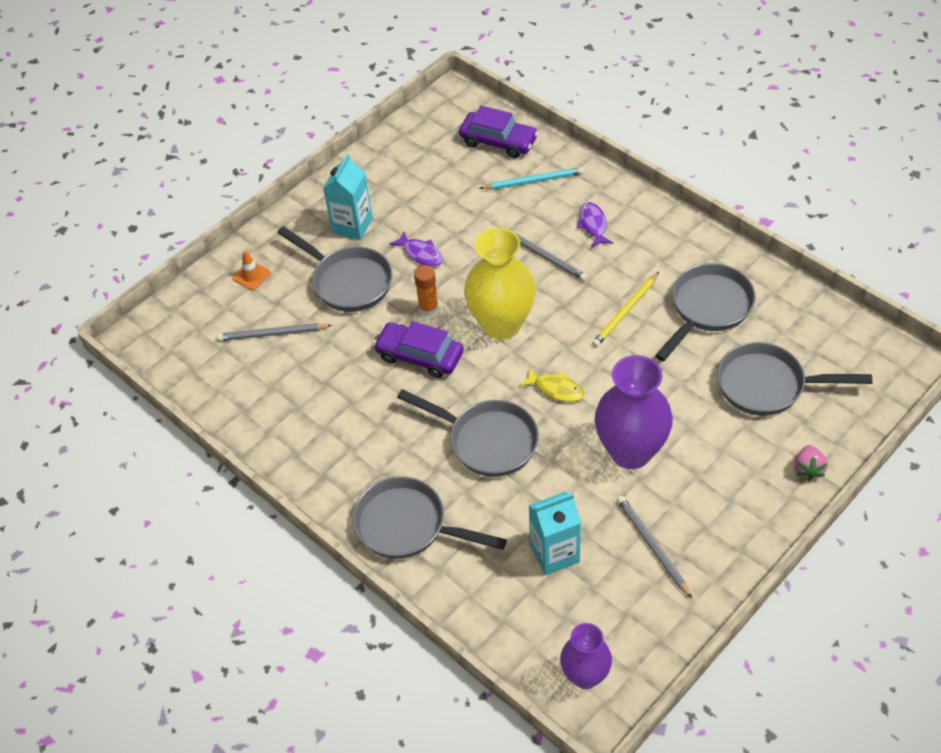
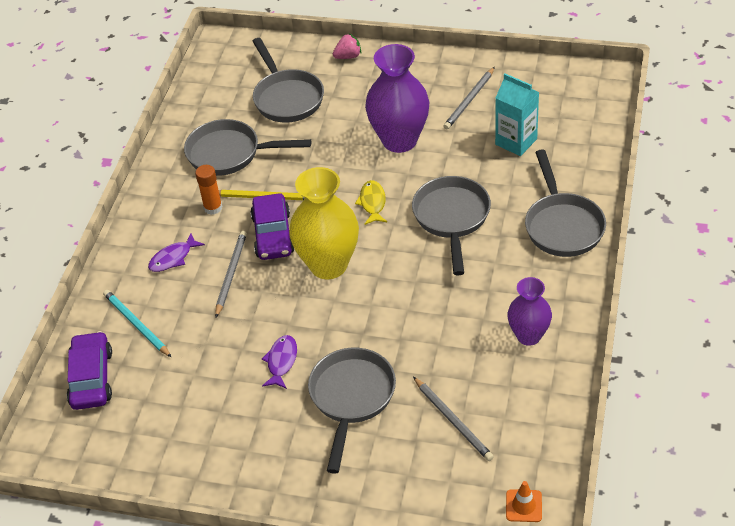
camera: 120 degrees left, 5 degrees down
(251, 275) = (395, 483): orange traffic cone -> orange traffic cone (523, 506)
(352, 225) = (277, 436): turquoise carton -> none
(419, 356) = (400, 301): purple car -> purple car (273, 235)
(428, 308) = (343, 322): orange glue stick -> orange glue stick (213, 208)
(585, 676) = (590, 92): purple vase -> purple vase (528, 336)

